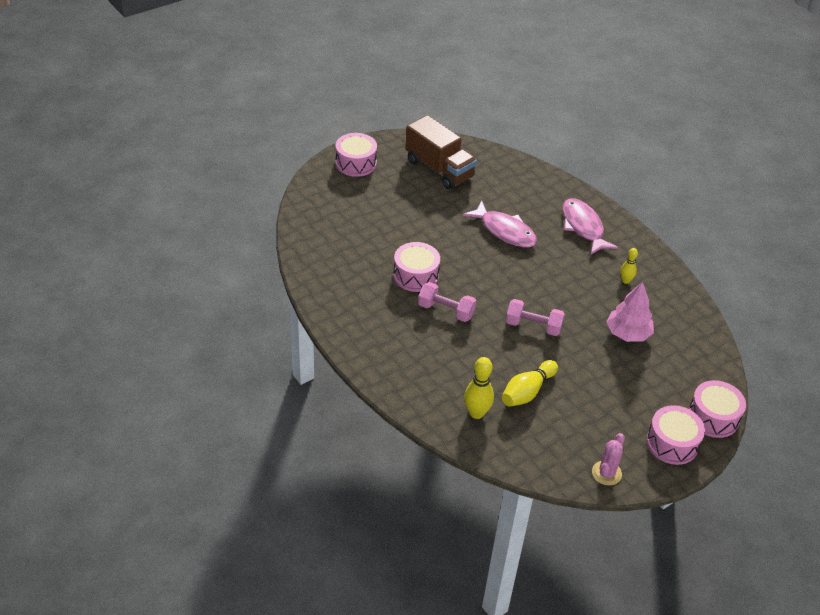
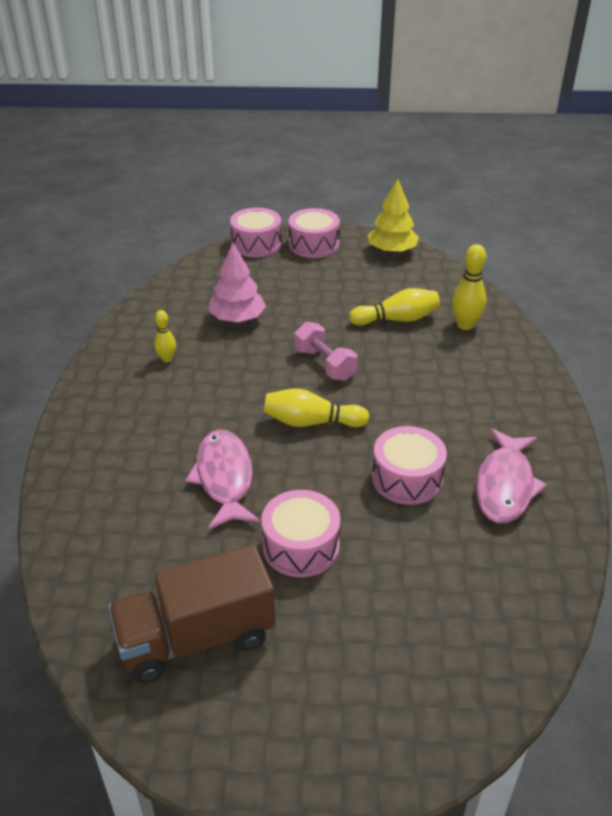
camera: 140 degrees left, 5 degrees down
(356, 163) = (330, 743): pink drum -> pink drum (301, 546)
(439, 169) = (196, 637): brown truck -> brown truck turned 105 degrees counterclockwise
(446, 311) = (407, 421): pink dumbbell -> none
(497, 282) = (311, 422): none -> yellow bowling pin
(583, 227) = (121, 434): pink fish -> pink fish (505, 485)
(606, 473) = (392, 251): pink cactus -> yellow tree

